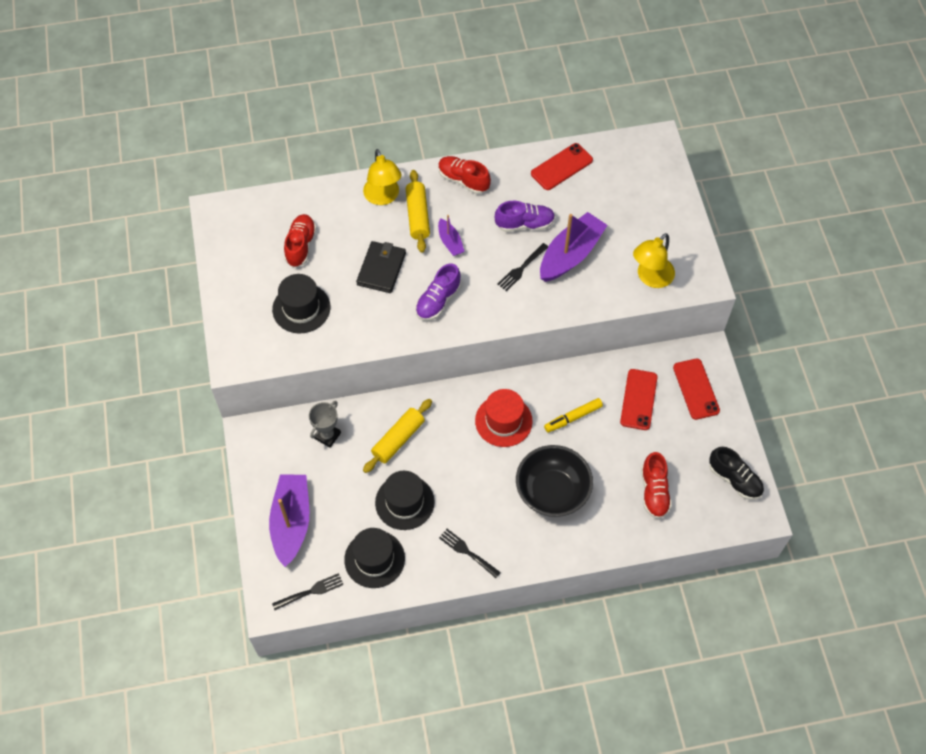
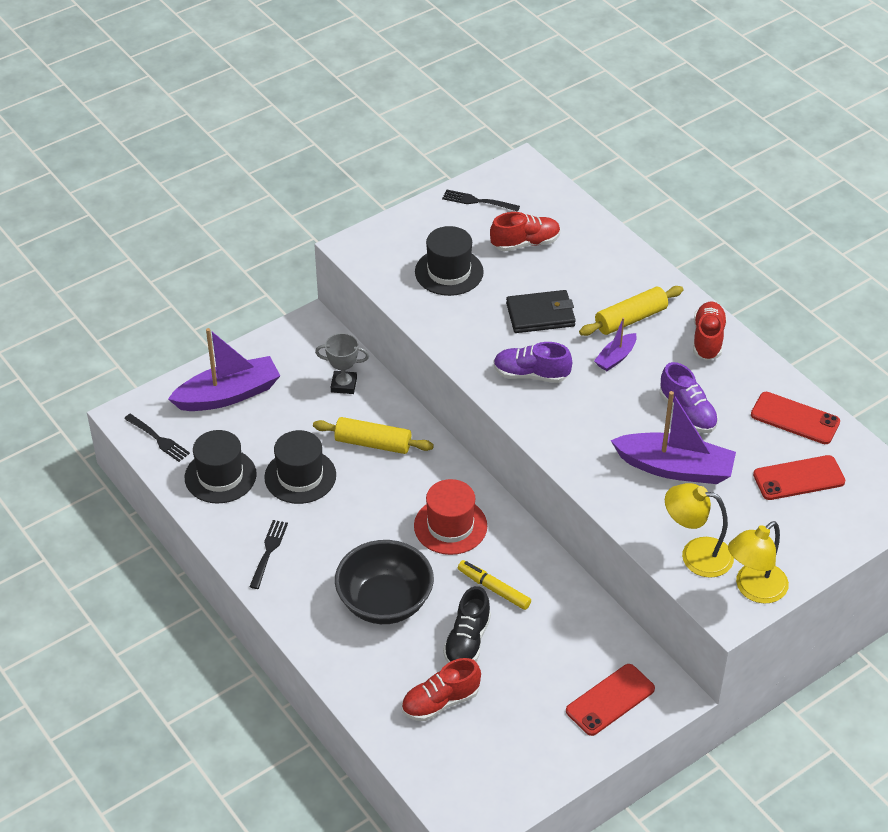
camera: 65 degrees right, 15 degrees down
(383, 197) = (634, 283): yellow lamp -> yellow lamp (754, 589)
(522, 268) = (624, 430): black fork -> black fork (478, 201)
(638, 399) = (558, 645): red phone -> red phone (798, 478)
(734, 479) = (505, 782): black shoe -> black shoe (467, 641)

